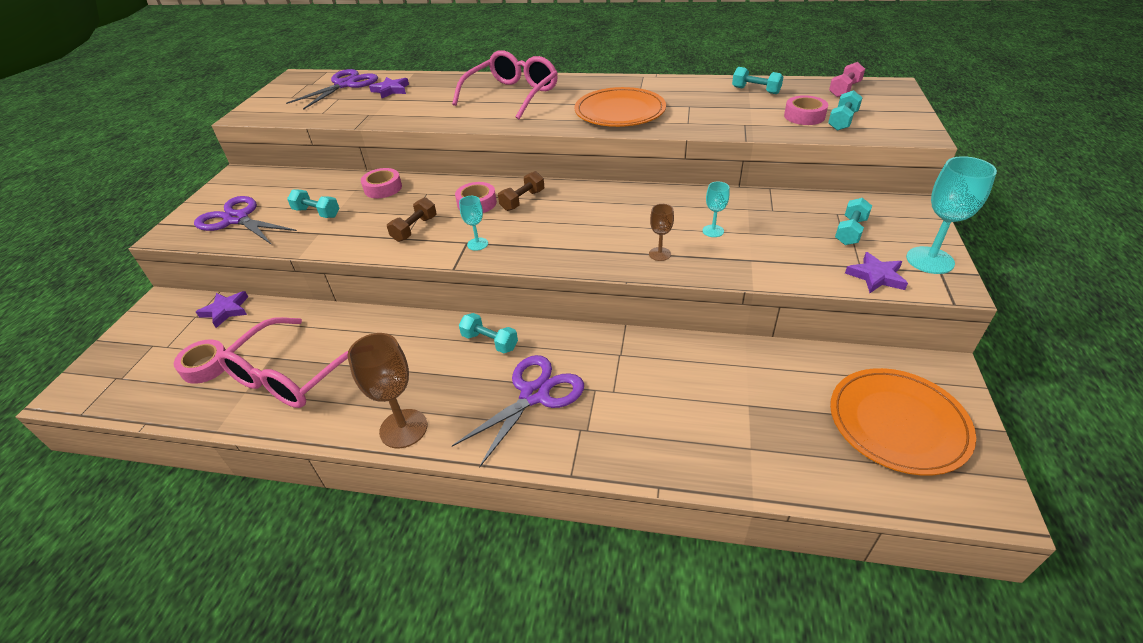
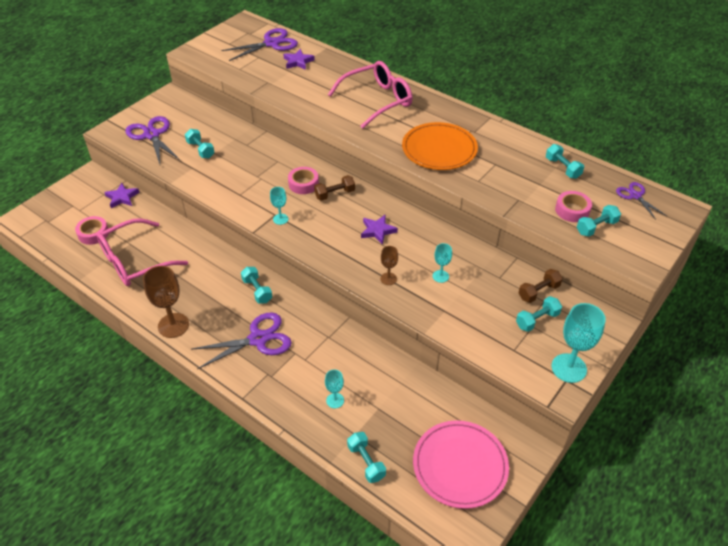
camera: 25 degrees right, 5 degrees up
(383, 188) = (253, 145): pink tape -> none
(415, 229) = (251, 189): brown dumbbell -> brown dumbbell (538, 292)
(691, 421) = (335, 400): none -> turquoise goblet
(794, 474) = (366, 462): none -> turquoise dumbbell
(844, 89) = (635, 196): pink dumbbell -> purple scissors
(876, 276) = (516, 362): purple star -> purple star (377, 231)
(897, 423) = (460, 465): orange plate -> pink plate

